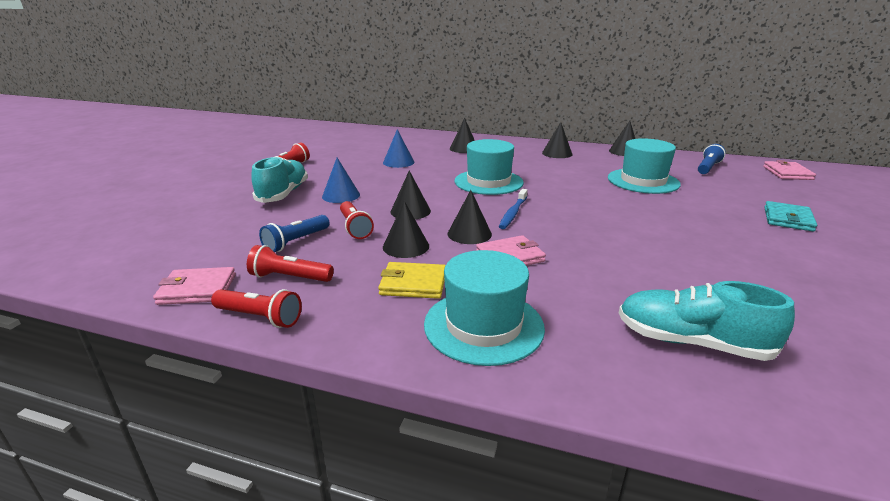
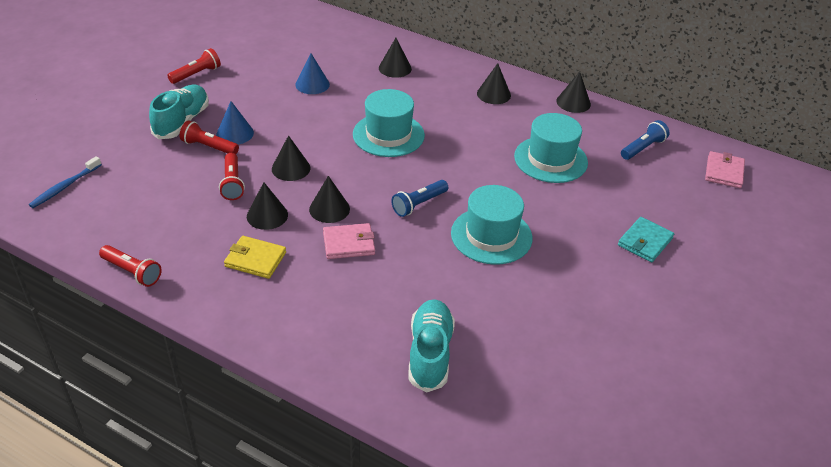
camera: 10 degrees right, 15 degrees up
(197, 289) = (92, 235): pink wallet -> none
(289, 277) = (162, 235): red flashlight -> red flashlight (209, 147)
(296, 242) = (177, 193): blue flashlight -> blue flashlight (419, 204)
(483, 325) = (288, 310): turquoise hat -> turquoise hat (491, 235)
(513, 213) = (384, 188): blue toothbrush -> blue toothbrush (65, 187)
(691, 342) = (430, 353): turquoise shoe -> turquoise shoe turned 60 degrees clockwise

